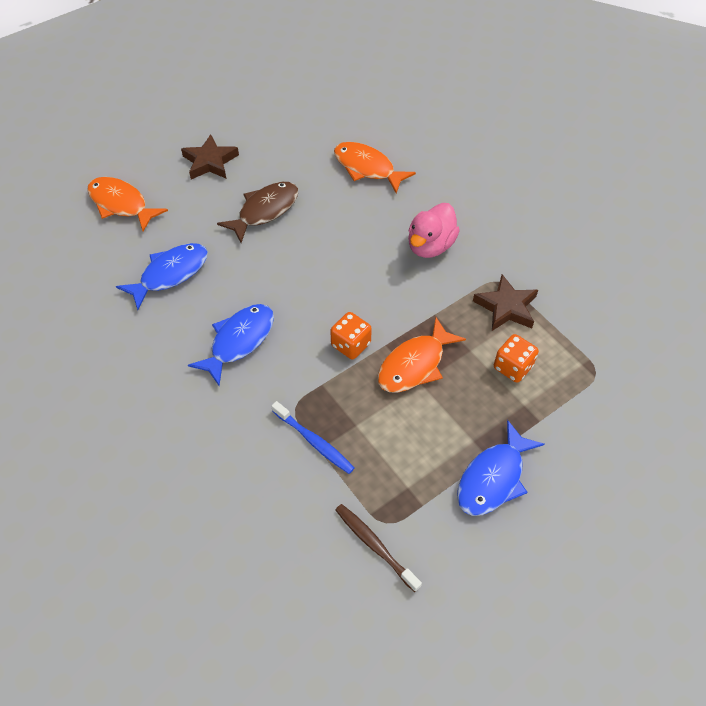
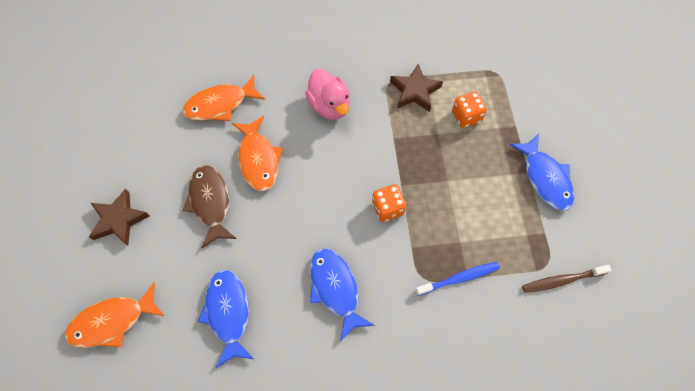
camera: 60 degrees left, 10 degrees up
(415, 365) = (430, 175): orange fish -> orange fish (258, 159)

